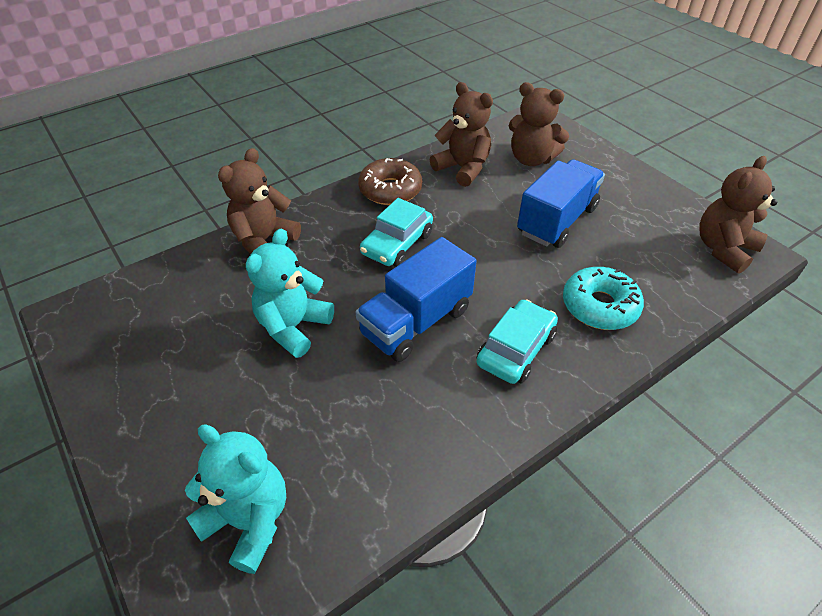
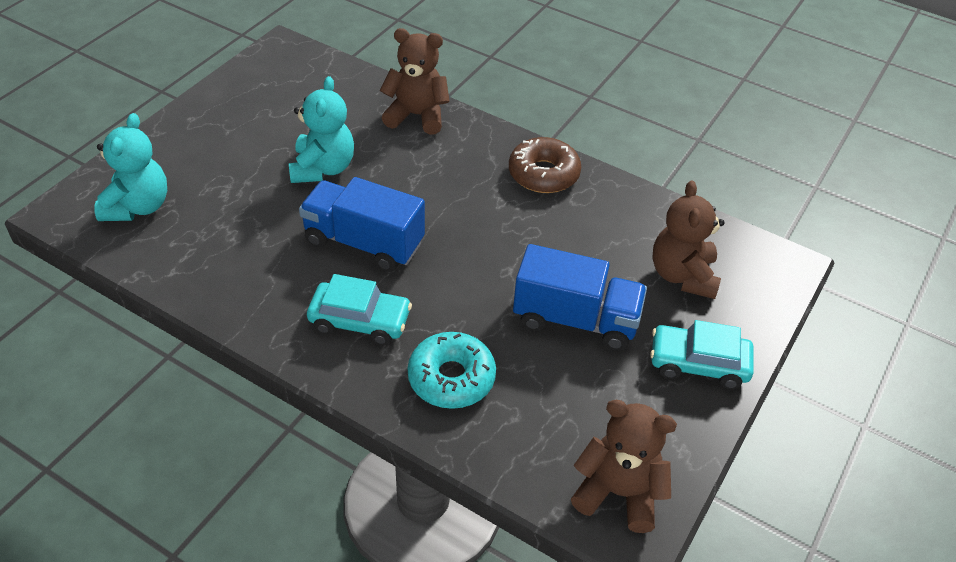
camera: 65 degrees right, 0 degrees up
(293, 327) = (323, 168): turquoise teddy bear -> turquoise teddy bear turned 90 degrees clockwise
(397, 244) = (462, 202): turquoise car -> turquoise car (698, 363)
(463, 168) = (620, 220): brown teddy bear -> none

